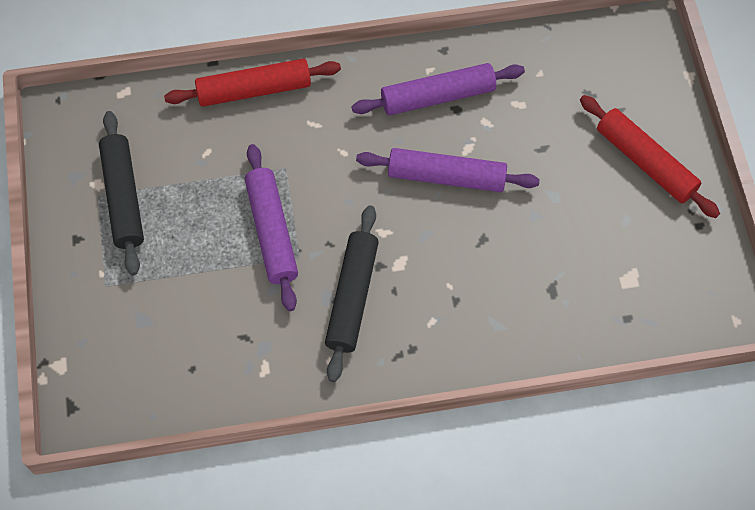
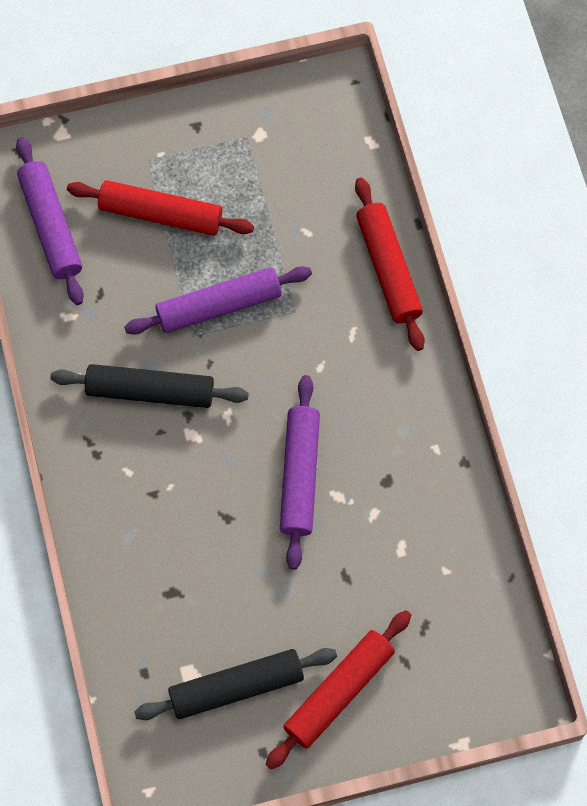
camera: 85 degrees right, 5 degrees up
(123, 197) = (246, 161): black rolling pin -> black rolling pin (236, 687)
(167, 277) = (161, 214): none -> red rolling pin
(438, 97) = (401, 460): purple rolling pin -> purple rolling pin (51, 226)

